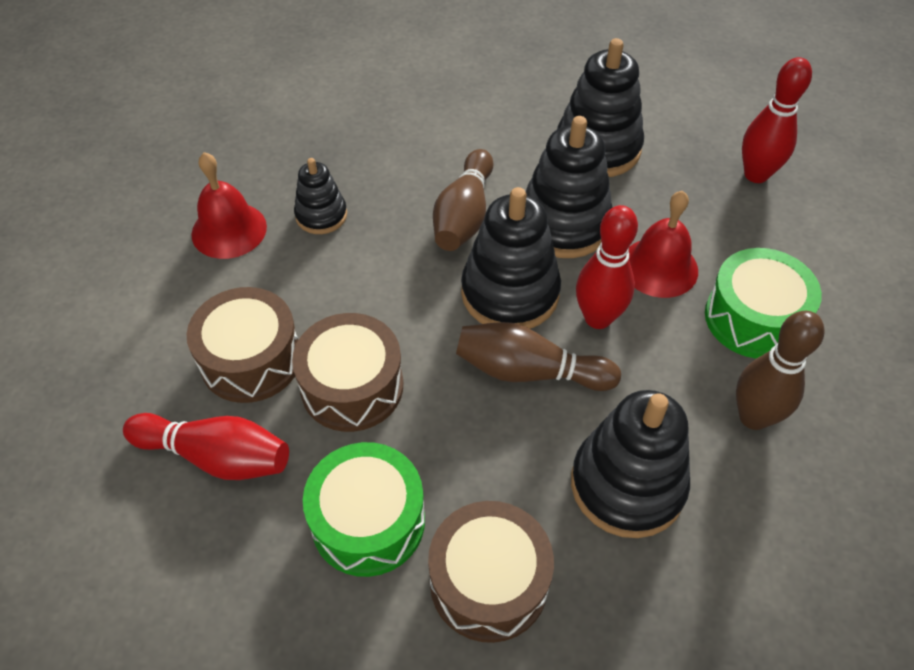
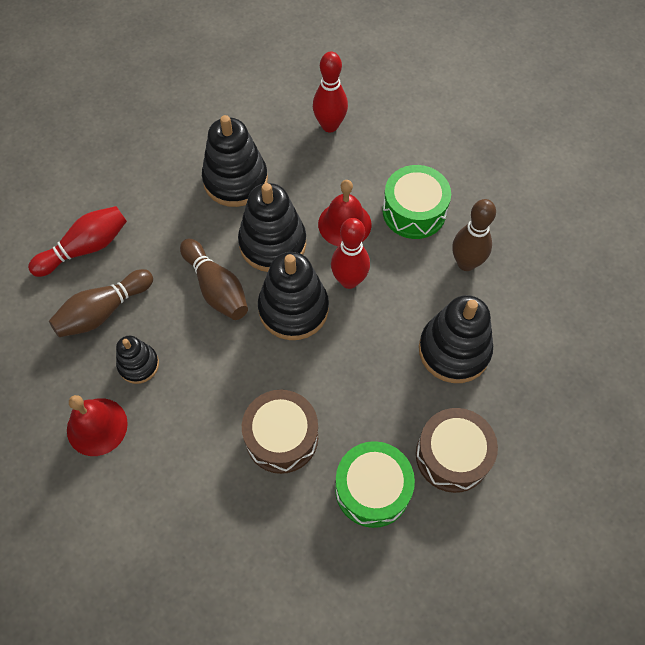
camera: 50 degrees left, 10 degrees up
(216, 456) = (264, 543): red bowling pin -> red bowling pin (85, 248)
(251, 359) = (213, 480): brown drum -> none
(529, 371) = (352, 341): brown bowling pin -> brown bowling pin (103, 311)

